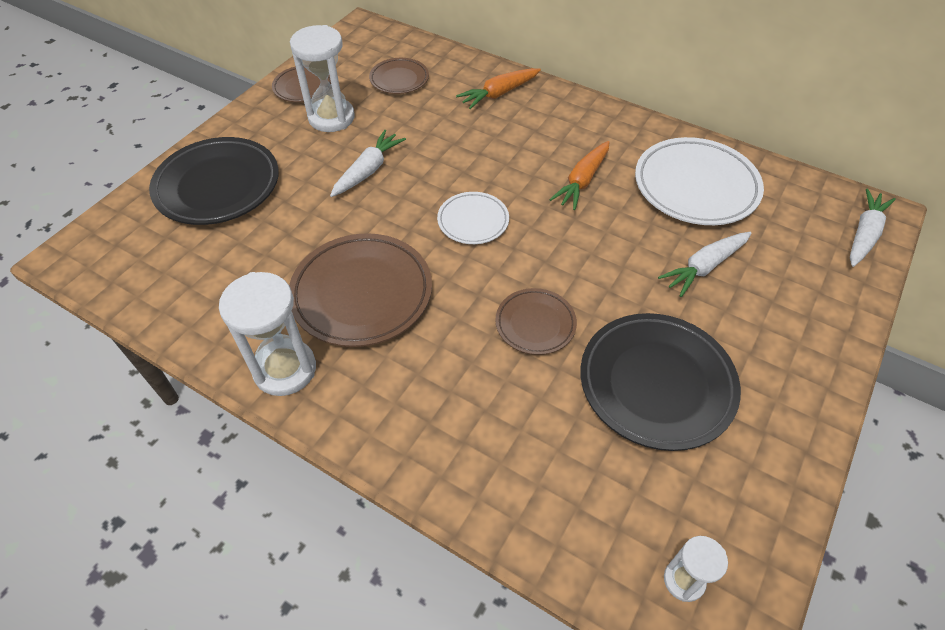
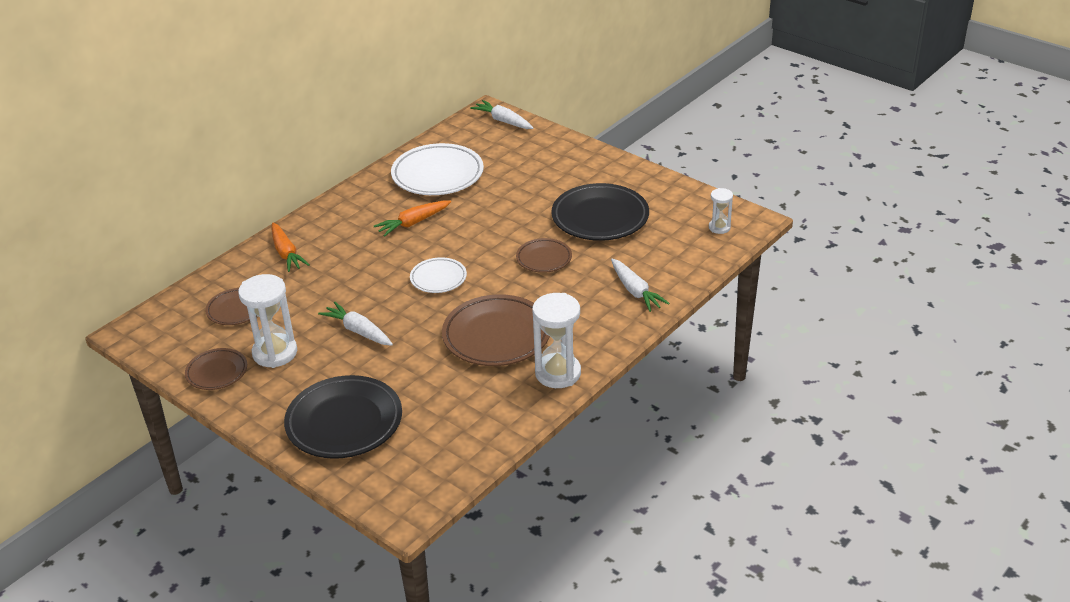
camera: 80 degrees left, 15 degrees down
(582, 181) = (413, 223): orange carrot -> orange carrot turned 105 degrees clockwise
(704, 267) = (513, 184): white carrot -> white carrot (635, 291)

